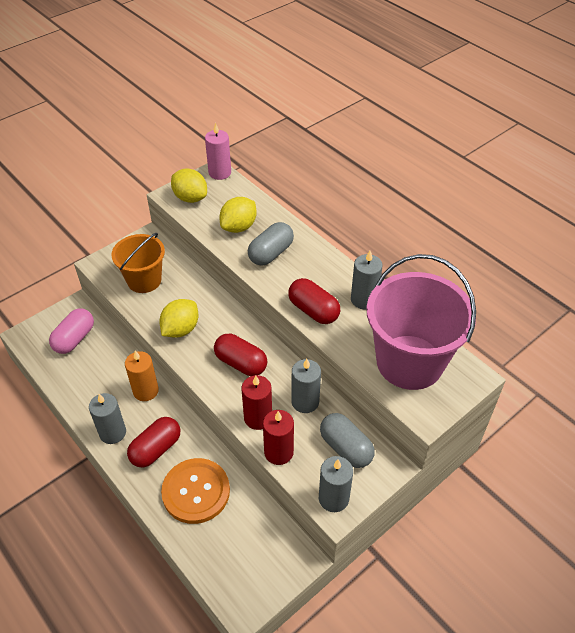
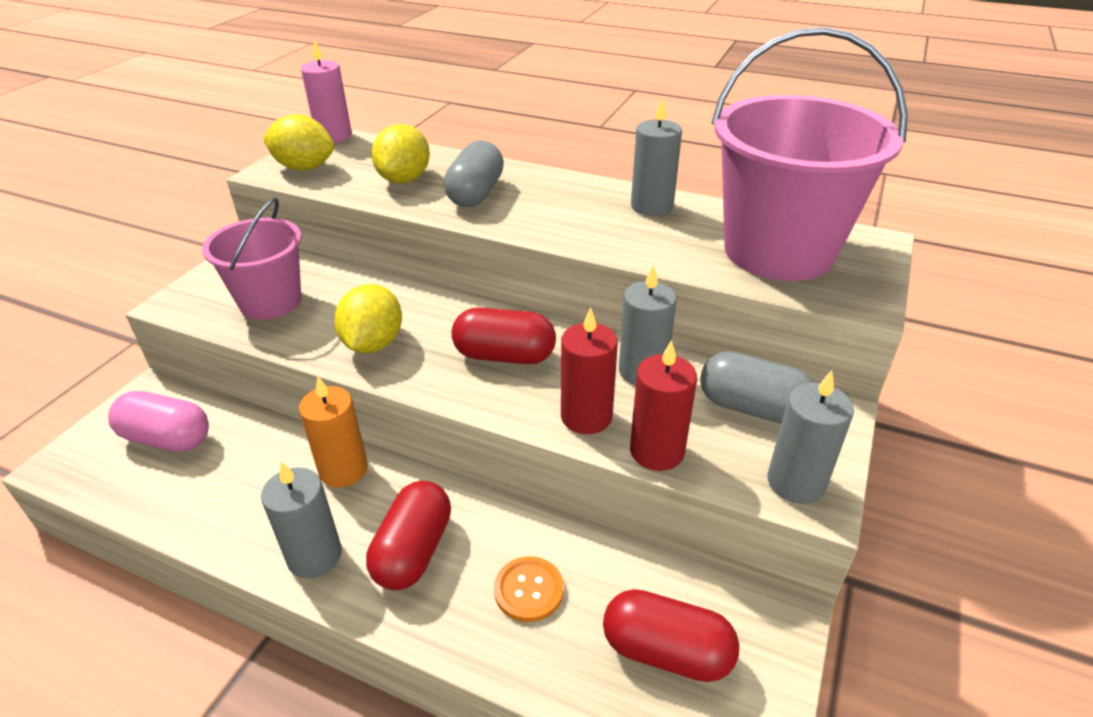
camera: 25 degrees left, 10 degrees down
(74, 339) = (167, 438): pink capsule -> pink capsule turned 75 degrees counterclockwise
(144, 280) = (270, 302): orange bucket -> pink bucket
(196, 491) = (529, 590): orange button -> orange button, size x0.52
(313, 310) = (592, 235): red capsule -> red capsule (666, 651)

